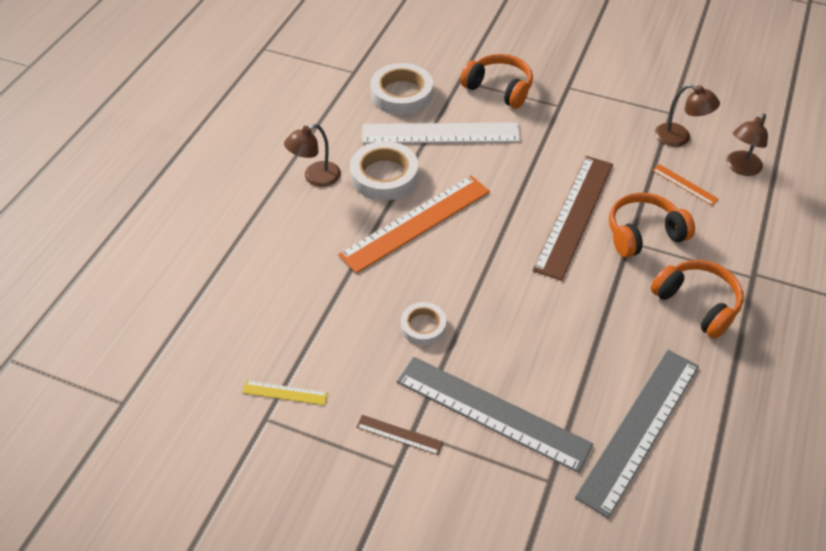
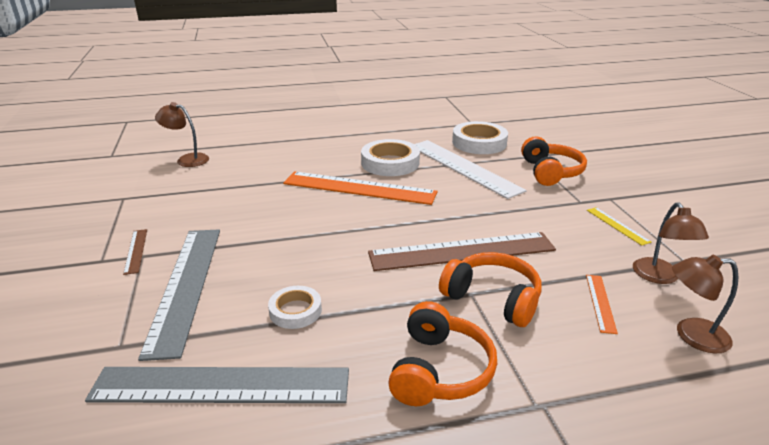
camera: 55 degrees right, 20 degrees down
(285, 392) = (150, 196): yellow ruler -> yellow ruler (617, 225)
(315, 178) = (356, 144): brown lamp -> brown lamp (187, 159)
(423, 326) = (256, 224): white tape -> white tape (295, 311)

